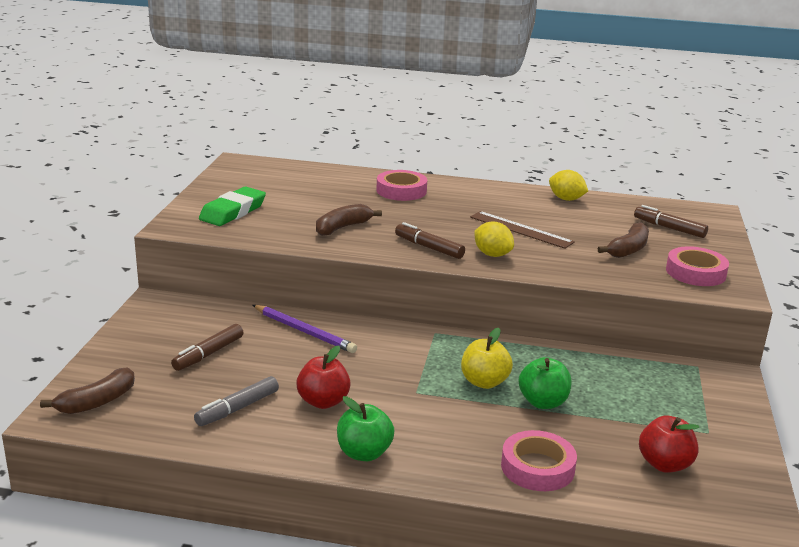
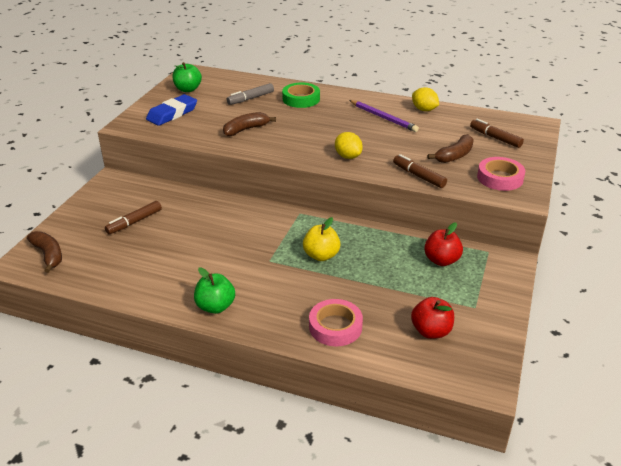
camera: 10 degrees right, 10 degrees up
(97, 402) = (48, 255): brown banana -> brown banana turned 90 degrees counterclockwise
(233, 212) = (172, 114): green eraser -> blue eraser
(237, 408) = (140, 266): grey marker -> grey marker (250, 98)
(304, 331) = (206, 207): purple pencil -> purple pencil (383, 117)
(323, 401) = (201, 264): red apple -> red apple (441, 260)
(401, 191) = (301, 99): pink tape -> green tape
(429, 247) = (302, 149): brown marker -> brown marker (418, 176)
(521, 229) = (378, 135): brown ruler -> none
(543, 402) = (358, 274): green apple -> green apple (188, 89)

